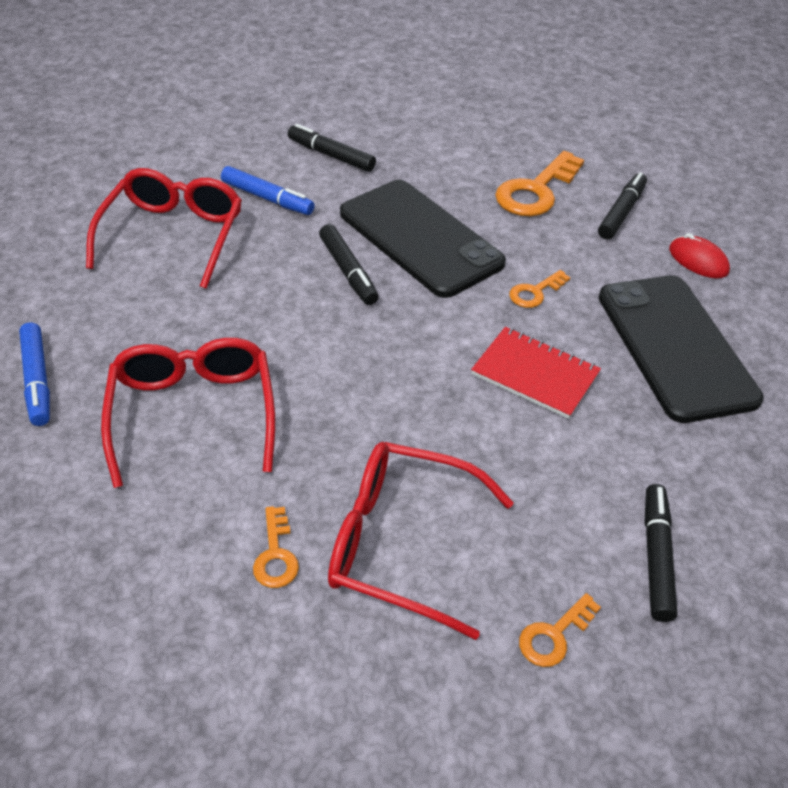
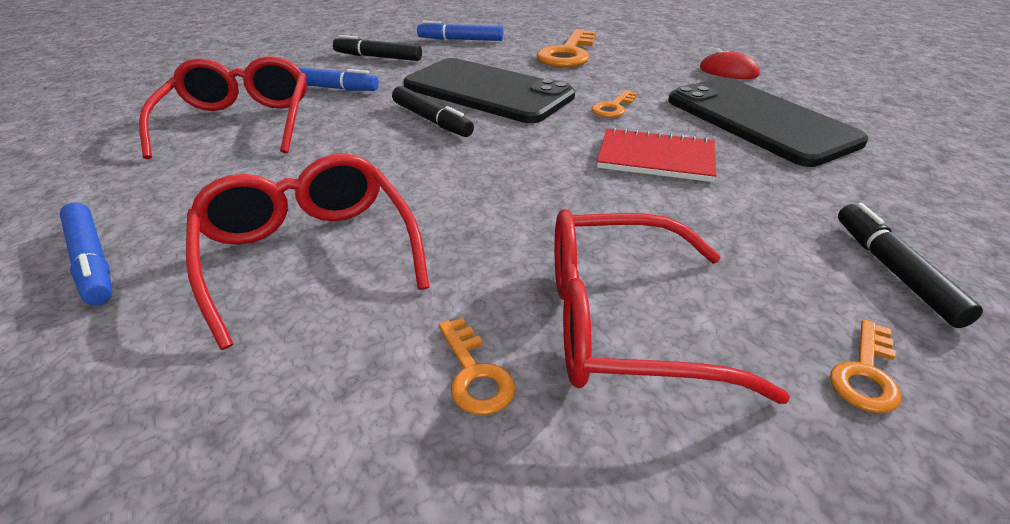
camera: 15 degrees left, 10 degrees down
(430, 140) = (460, 40): none -> blue marker
(621, 212) = (645, 56): black marker -> none

